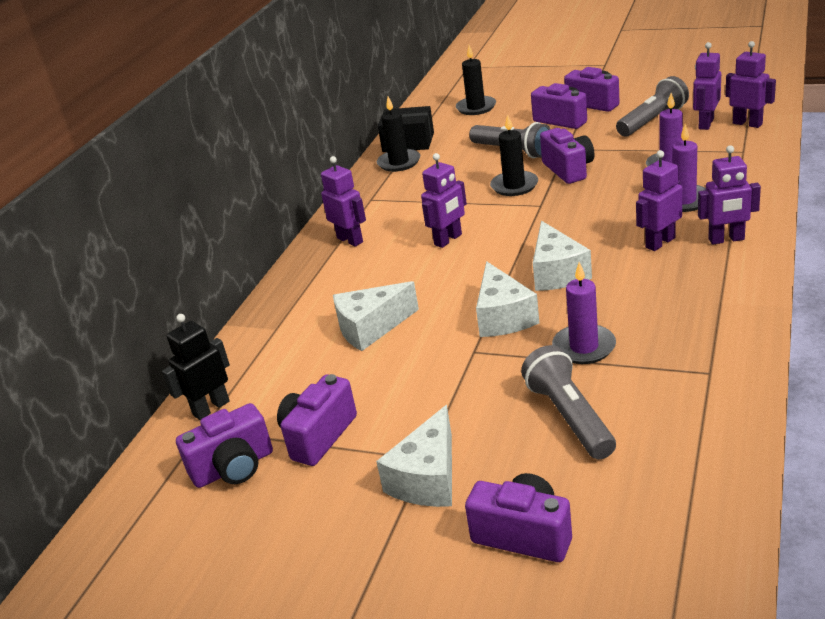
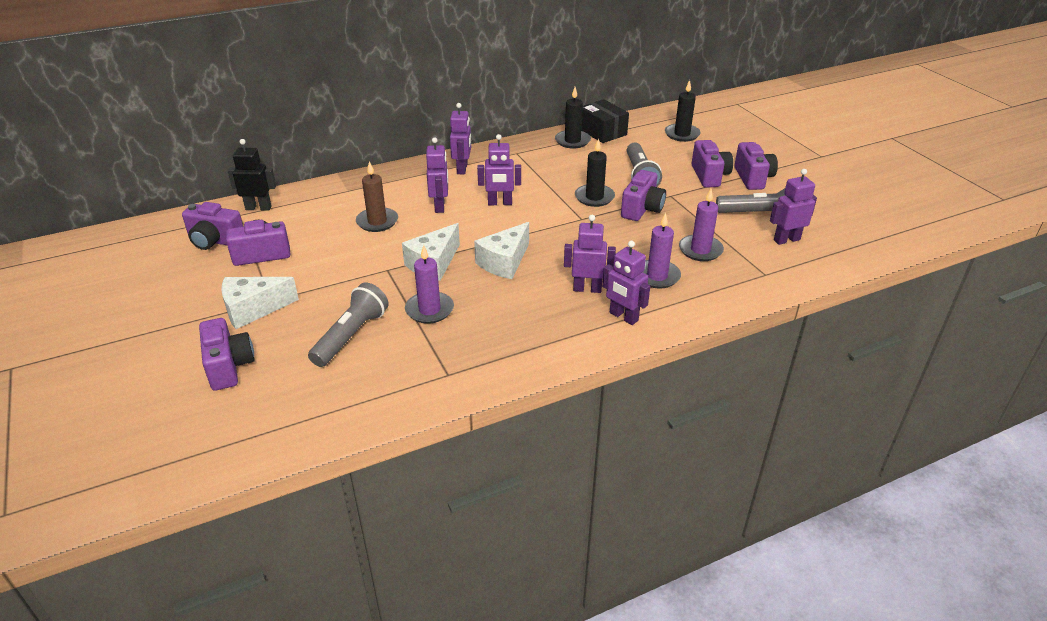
camera: 40 degrees right, 5 degrees up
(371, 328) = (377, 222): white cheese -> brown candle
(747, 123) = (813, 259): purple robot -> purple robot (440, 206)

